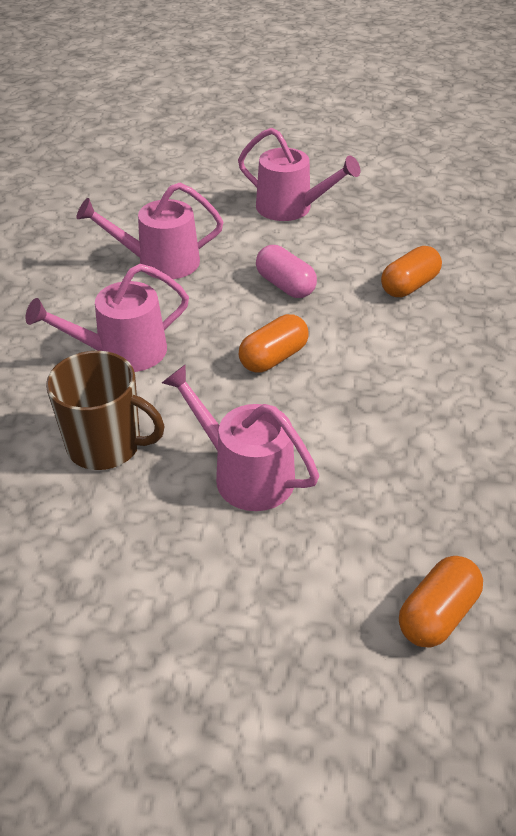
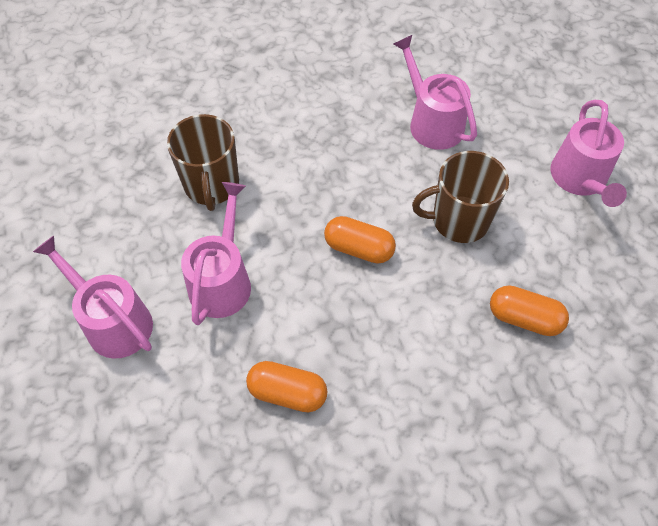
camera: 65 degrees right, 15 degrees up
(122, 352) = (310, 149): pink watering can -> pink watering can (113, 321)
(285, 285) = (459, 220): pink capsule -> brown mug
(437, 614) = (139, 456): orange capsule -> orange capsule (287, 393)

